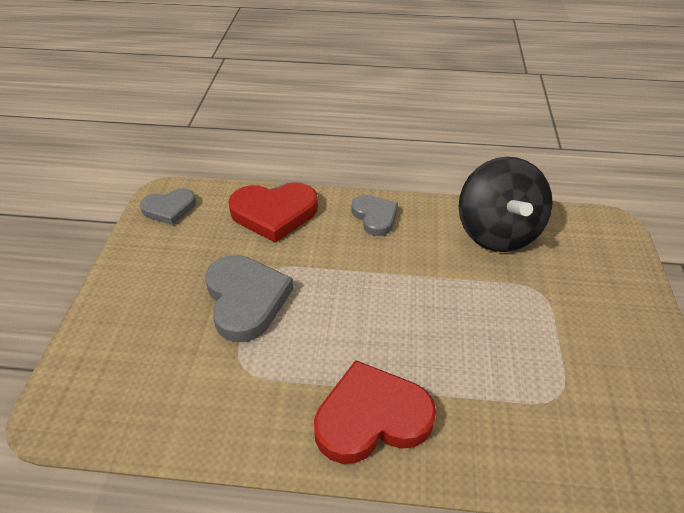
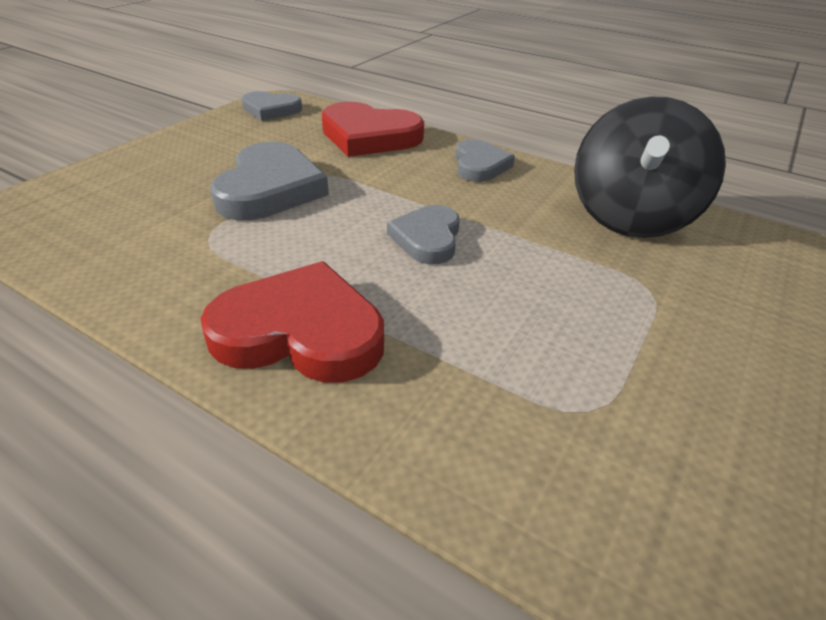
camera: 25 degrees right, 5 degrees down
(389, 303) = (427, 238): none -> grey heart

